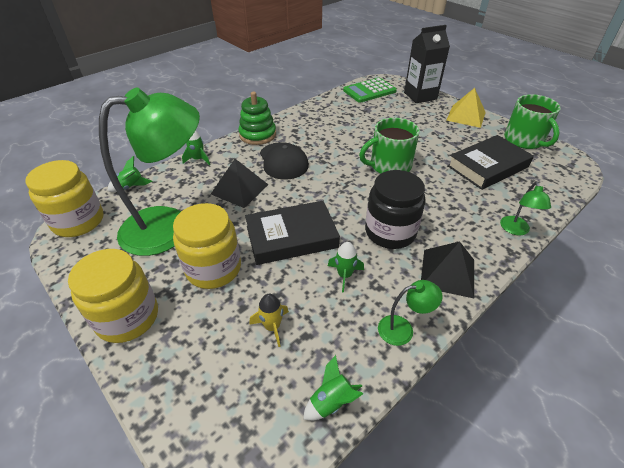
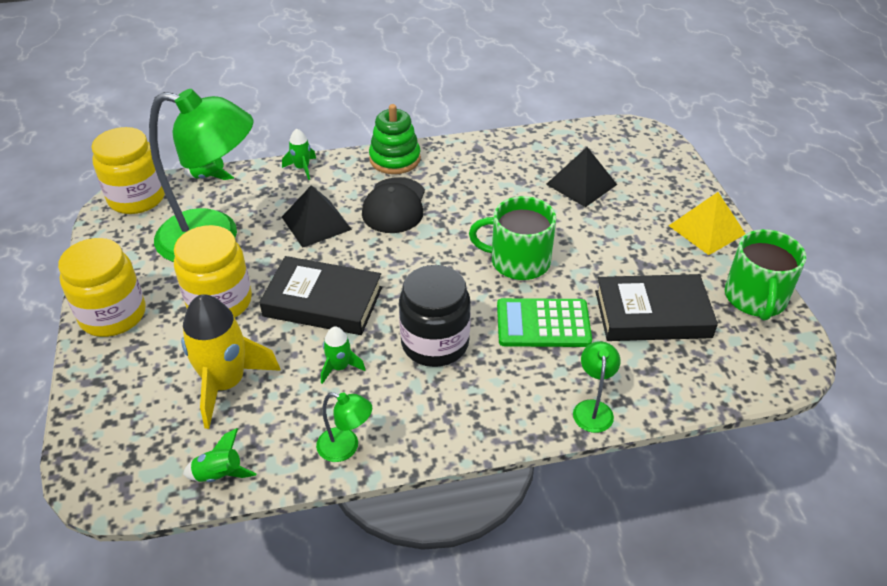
camera: 30 degrees right, 0 degrees up
(272, 327) = (226, 384): yellow rocket -> yellow rocket, size x2.08
(369, 91) = (602, 142): green calculator -> green calculator (543, 324)
(420, 96) = (671, 174): black carton -> none
(447, 273) = (453, 416): black pyramid -> black pyramid (581, 184)
(516, 230) = (593, 408): green lamp -> green lamp turned 150 degrees clockwise

